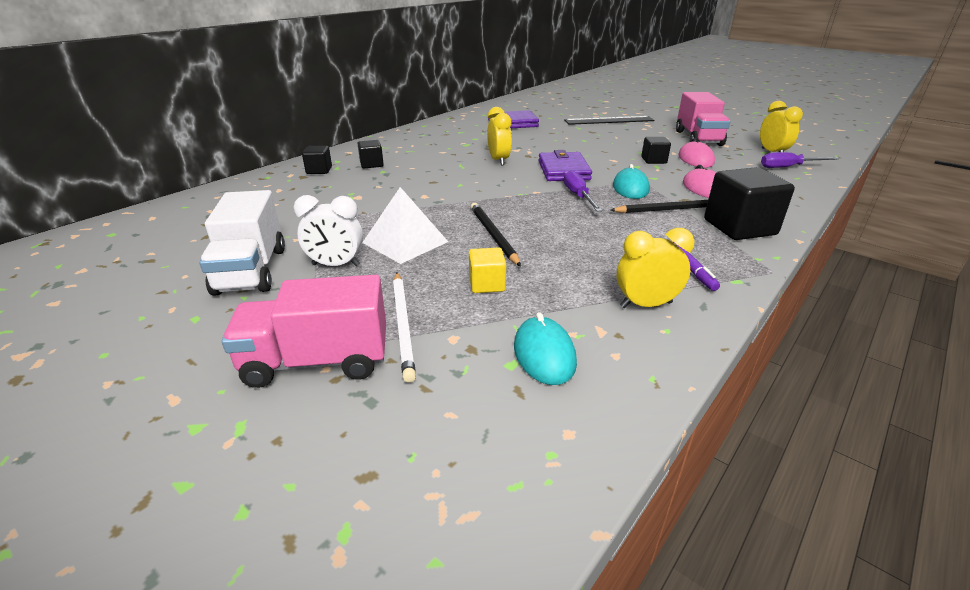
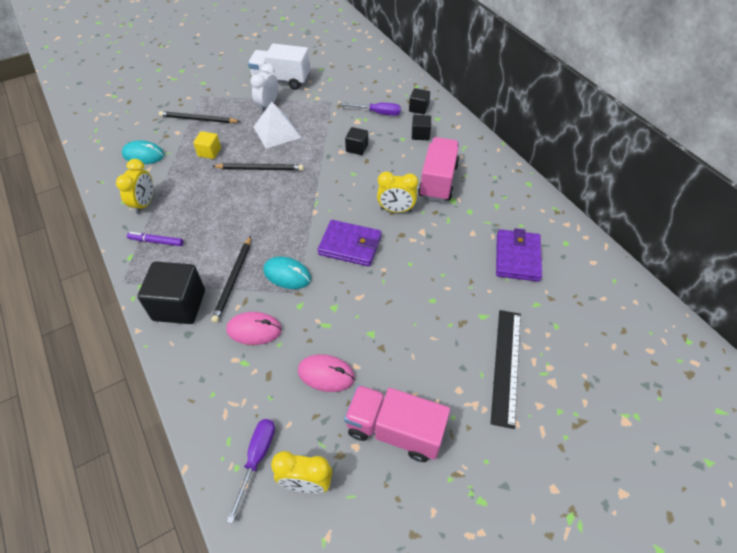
camera: 110 degrees right, 20 degrees up
(317, 361) = (193, 95): pink truck -> pink truck (438, 181)
(403, 325) = (198, 119): white pencil -> black pencil
(578, 196) = (292, 233): purple screwdriver -> purple screwdriver (377, 113)
(653, 160) = (341, 331): black cube -> black cube (357, 148)

